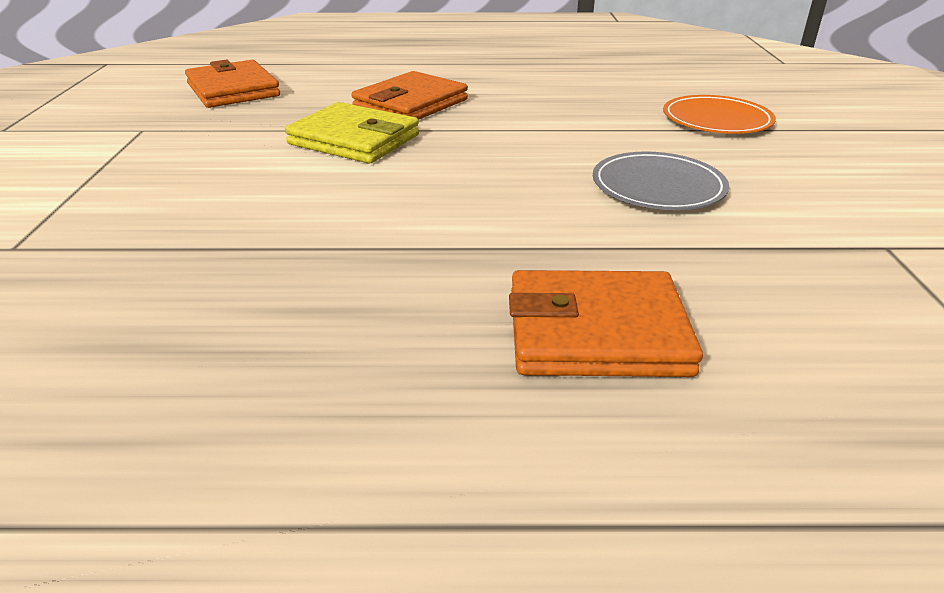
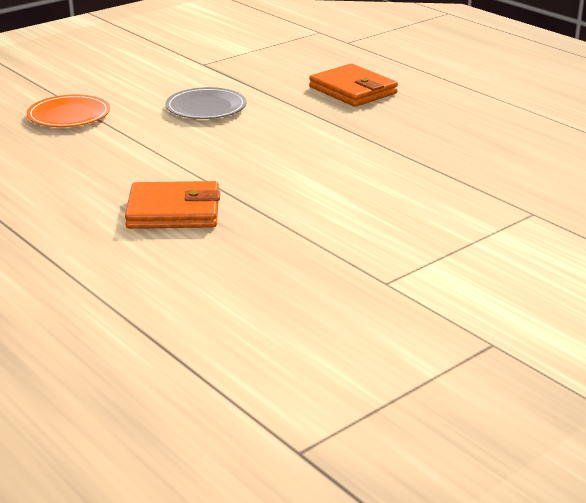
camera: 130 degrees left, 5 degrees down
(233, 90) = (255, 302): orange wallet -> none
(354, 140) = (271, 199): yellow wallet -> none

